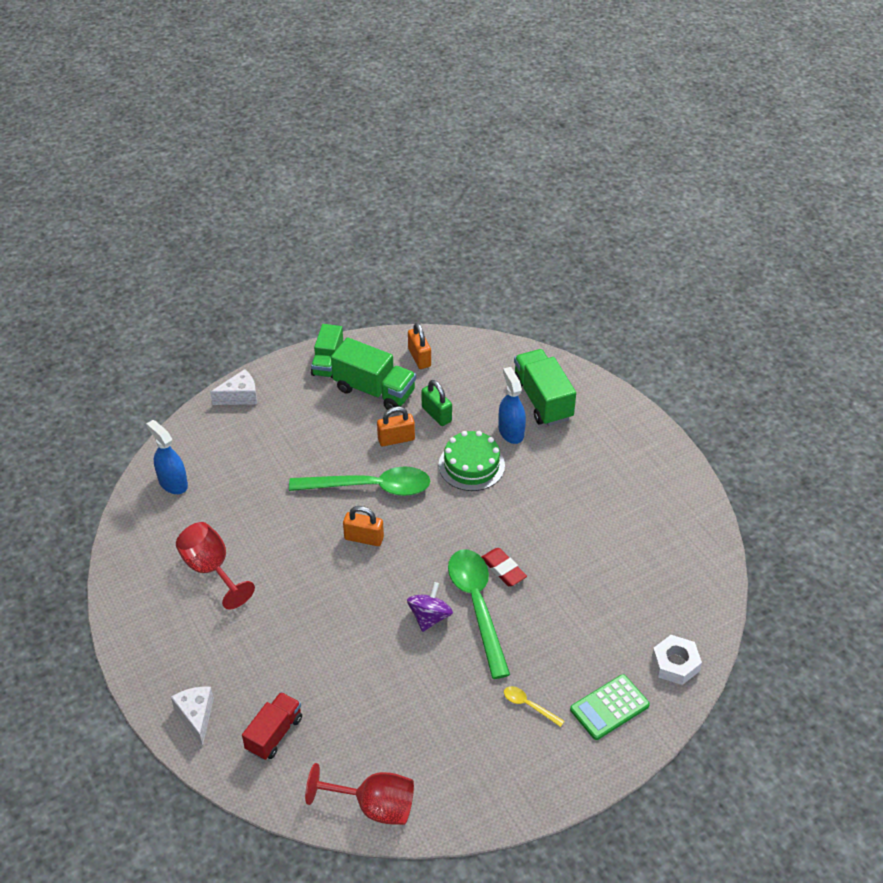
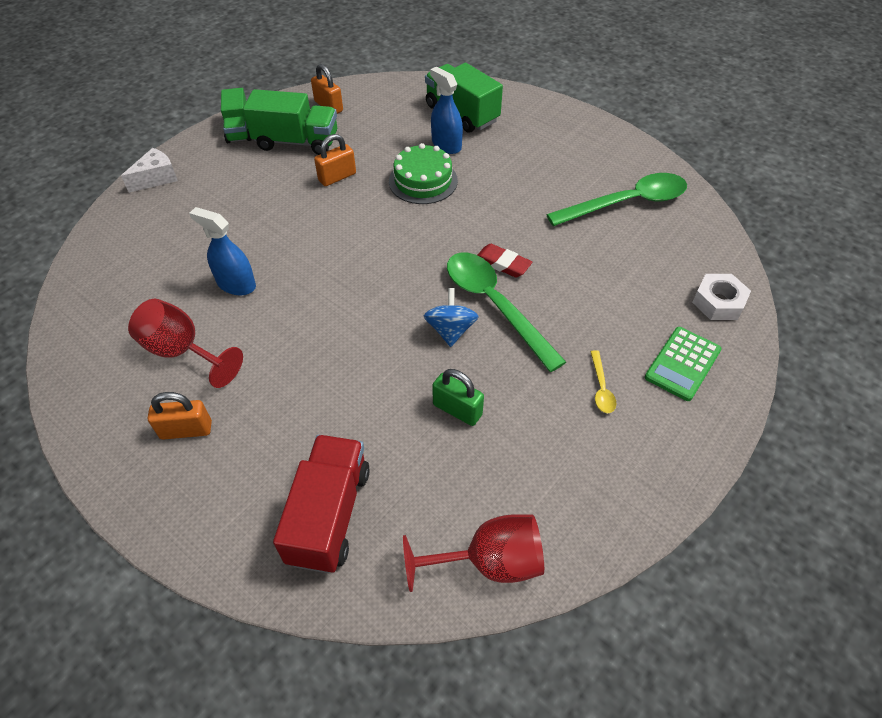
camera: 20 degrees left, 5 degrees up
(173, 483) = (107, 276): blue spray bottle -> blue spray bottle (236, 284)
(196, 716) = (222, 526): white cheese -> none
(274, 734) = (329, 515): red truck -> red truck, size x1.51
(364, 538) = (344, 273): orange padlock -> orange padlock (186, 430)
(370, 487) = (329, 225): green spoon -> green spoon (626, 203)
(429, 617) = (450, 330): purple spinning top -> blue spinning top
(436, 414) = (367, 147): green padlock -> green padlock (457, 409)
(529, 705) = (601, 388): yellow spoon -> yellow spoon turned 105 degrees counterclockwise

